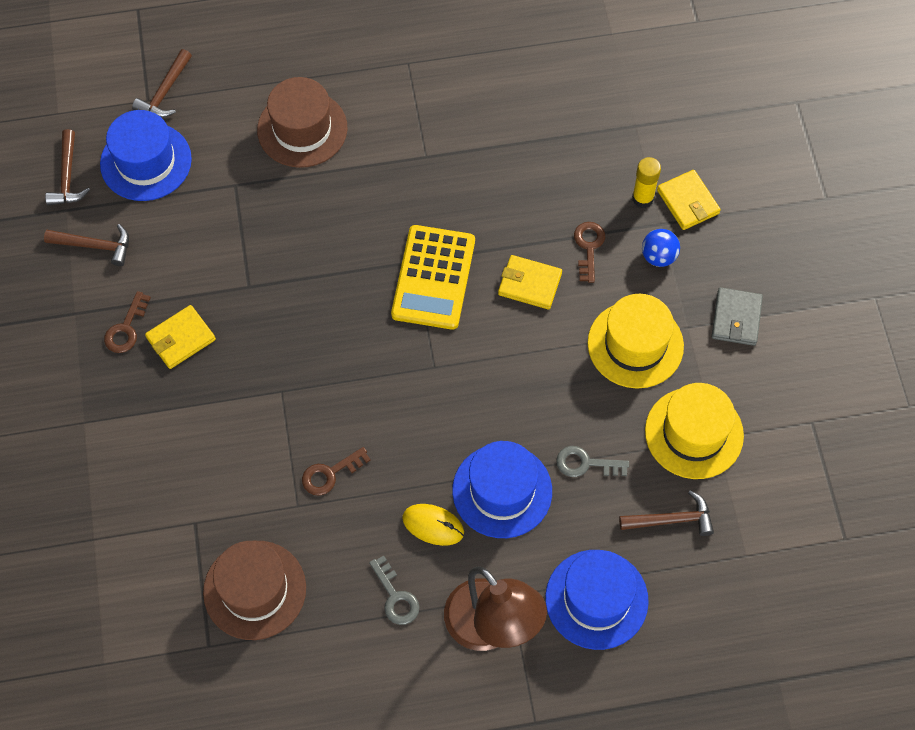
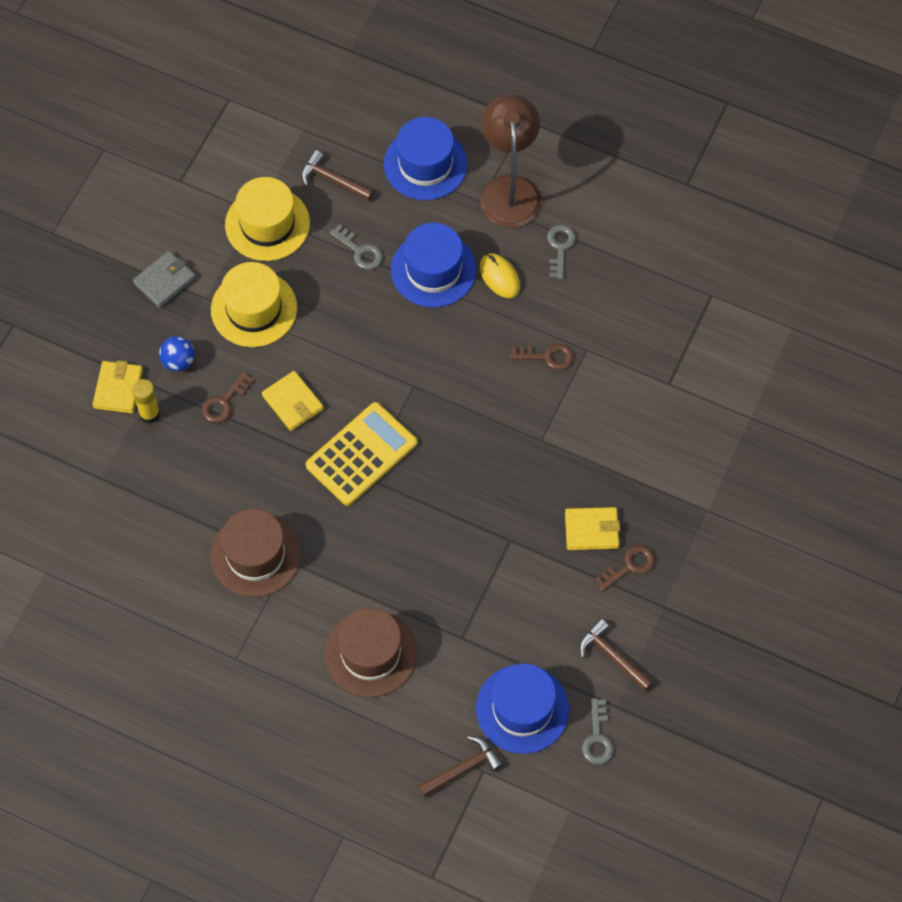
camera: 145 degrees left, 0 degrees up
(68, 177) = (597, 738): brown hammer -> grey key
(254, 590) = (655, 311): brown hat -> brown hat (255, 555)

